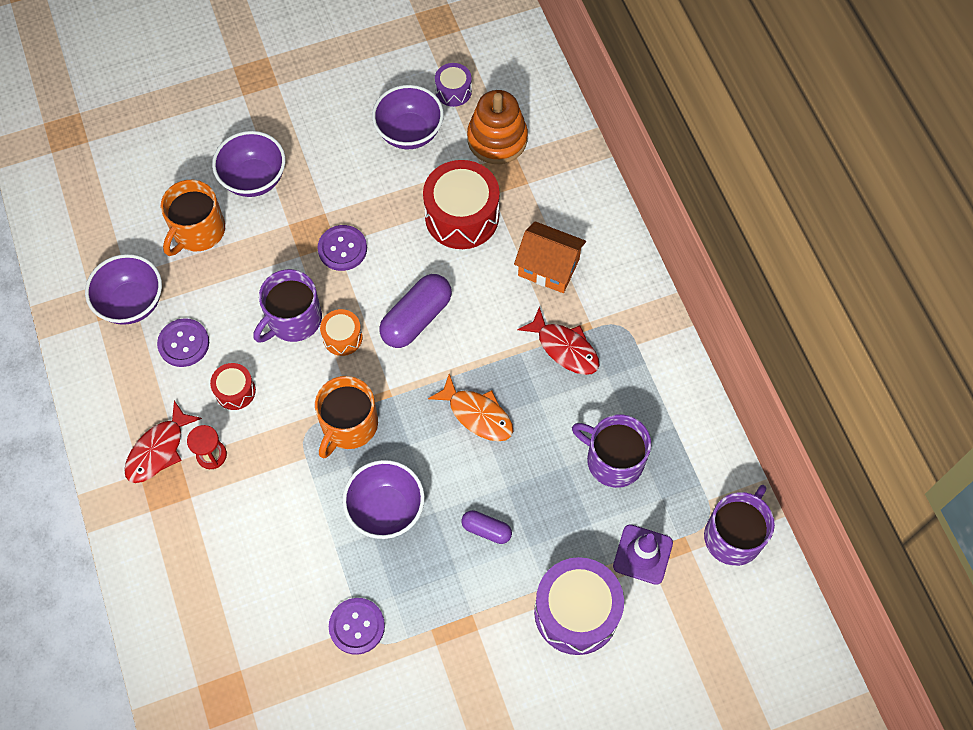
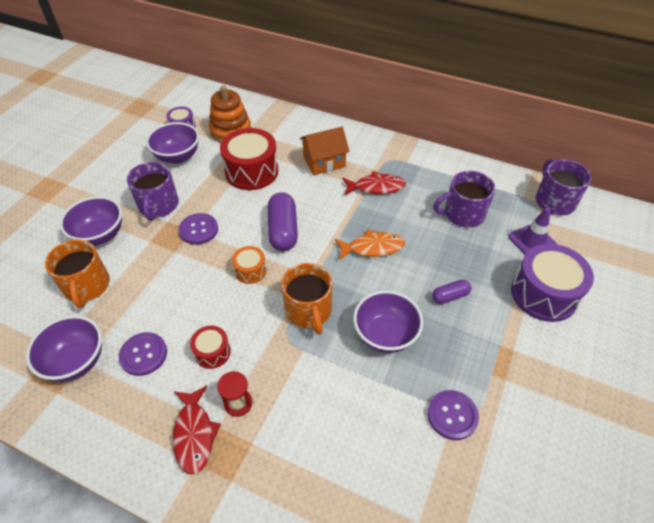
camera: 45 degrees left, 15 degrees down
(293, 319) = (208, 285): purple mug -> purple mug (158, 205)

